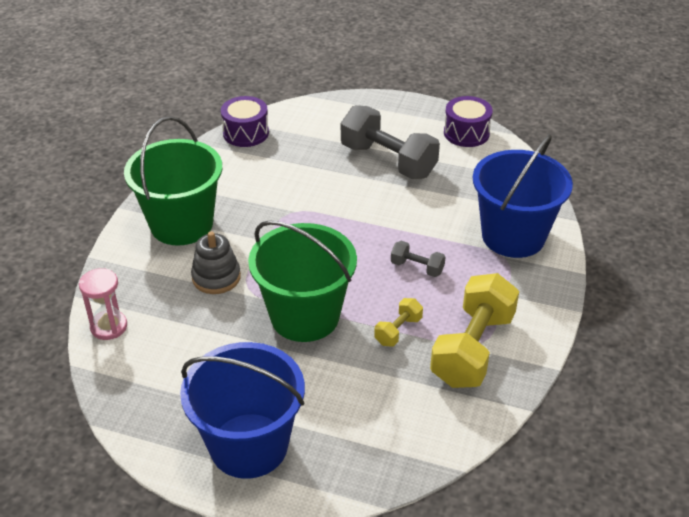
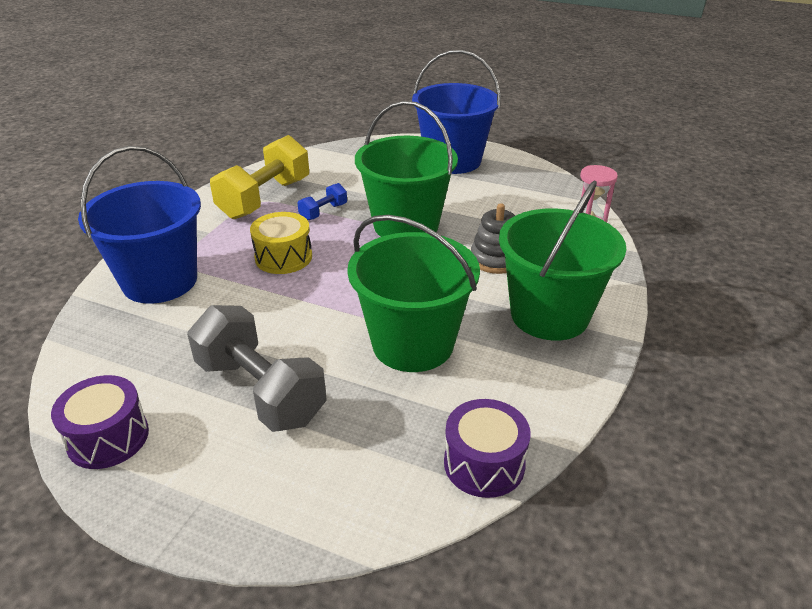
camera: 175 degrees left, 5 degrees down
(290, 196) = (413, 344): none -> green bucket
(398, 331) = (323, 212): yellow dumbbell -> blue dumbbell
(417, 267) = (283, 257): grey dumbbell -> yellow drum

